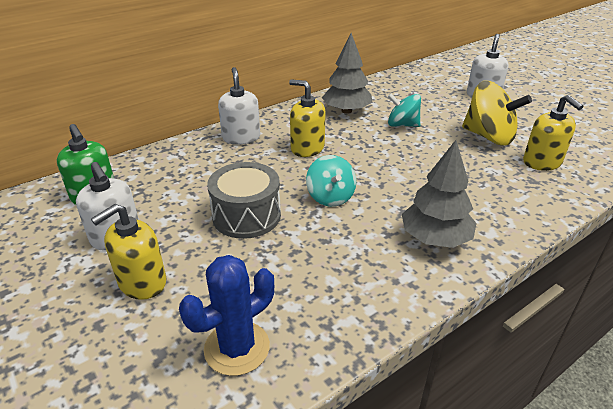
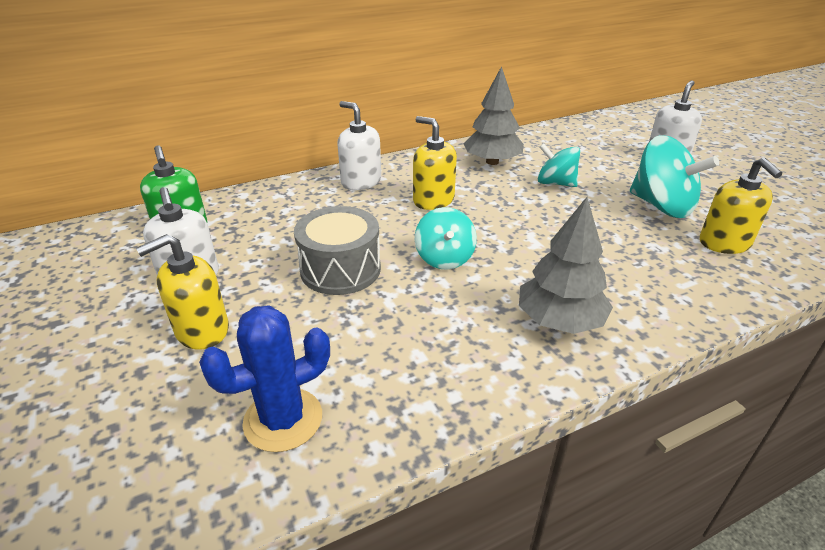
camera: 10 degrees right, 0 degrees up
(241, 137) = (361, 182): white soap dispenser -> white soap dispenser turned 45 degrees counterclockwise
(488, 137) = (661, 206): yellow spinning top -> turquoise spinning top

